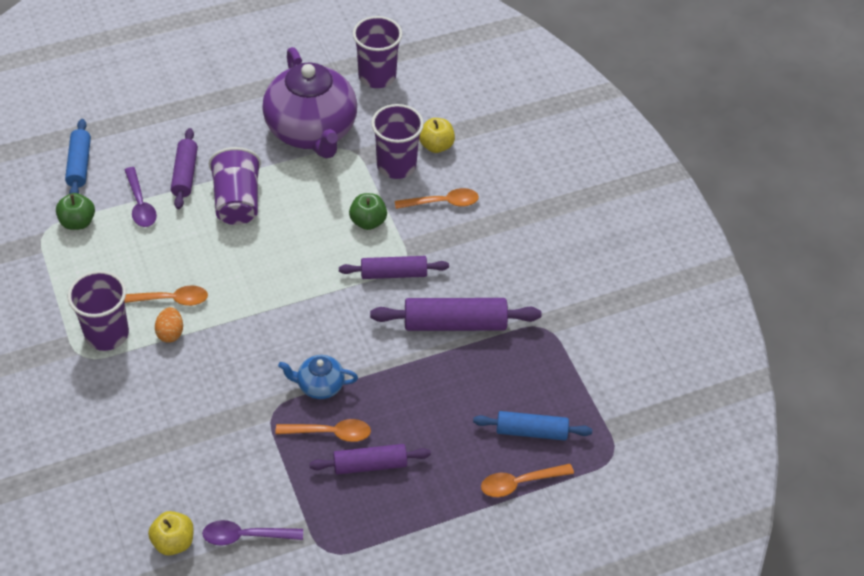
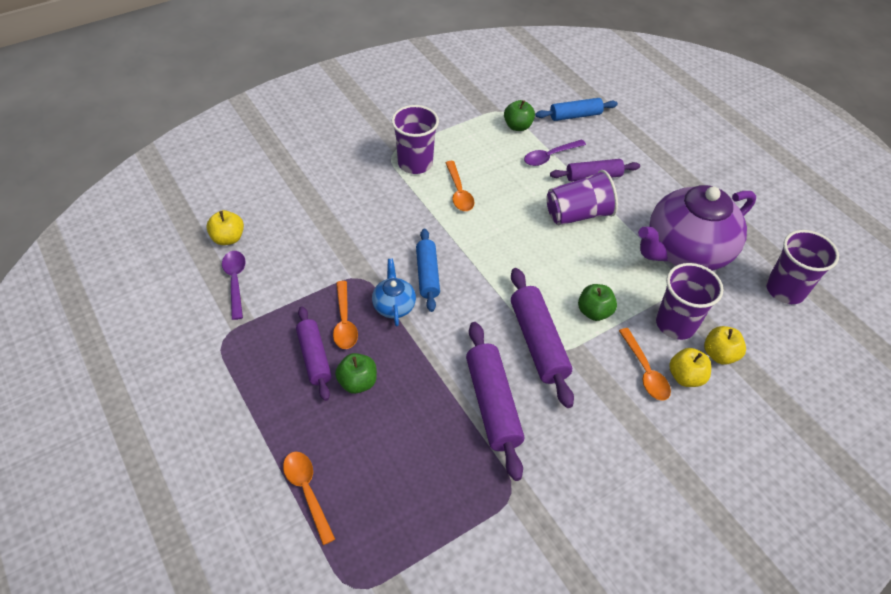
camera: 80 degrees right, 0 degrees up
(170, 333) = (426, 199): orange egg -> none
(393, 273) = (538, 342): purple rolling pin -> purple rolling pin, size x1.51
(408, 429) = (357, 382): none -> green apple
(454, 176) = (685, 377): none -> yellow apple
(531, 431) = (372, 495): blue rolling pin -> blue rolling pin (427, 274)

